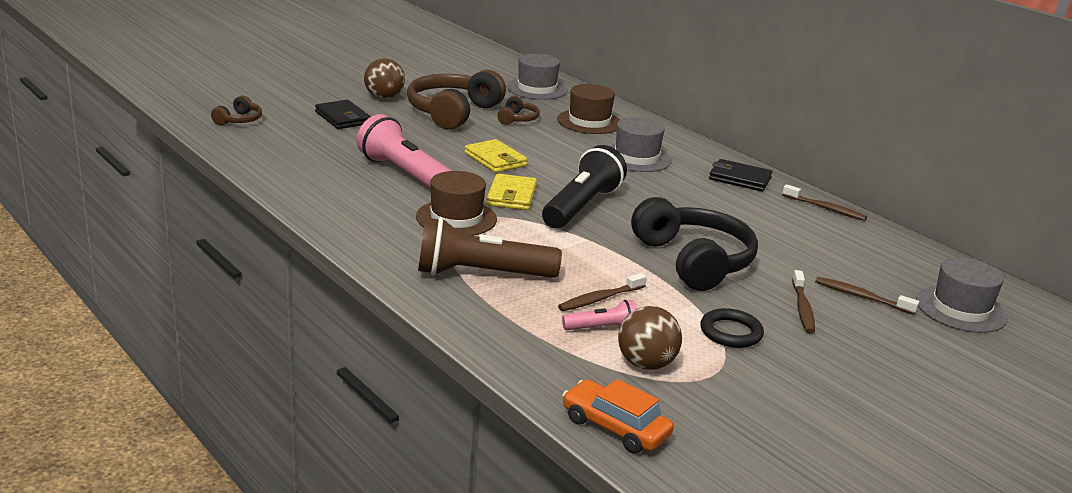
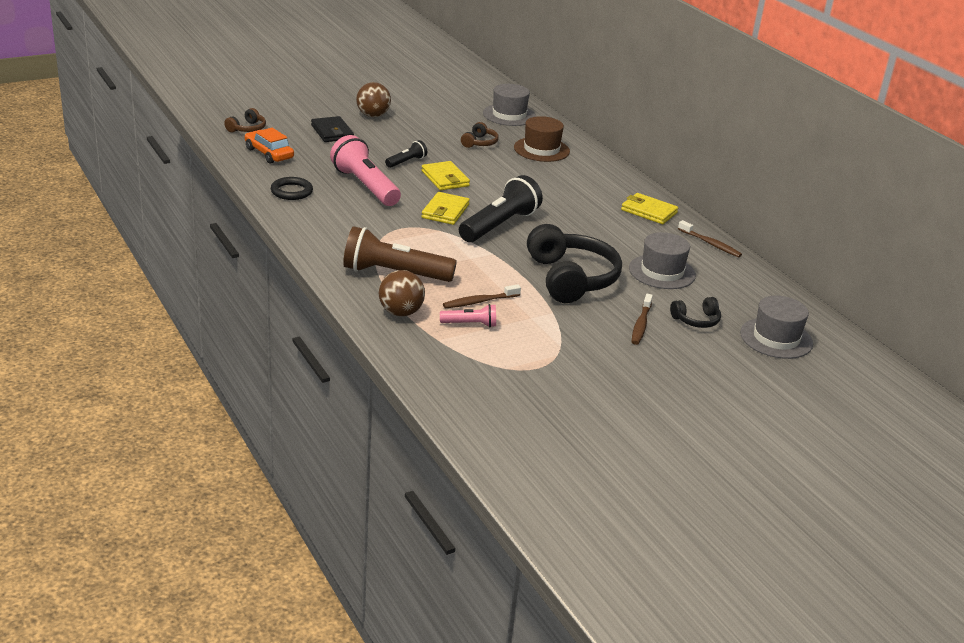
camera: 10 degrees right, 5 degrees up
(442, 144) = (406, 162): none -> black flashlight
(453, 112) = (426, 133): brown headphones -> none
(456, 218) = (392, 227): brown hat -> none
(615, 427) = (446, 396): orange car -> orange car (269, 153)
(636, 158) = (567, 186): grey hat -> grey hat (662, 272)
(646, 364) = (491, 354): brown ball -> brown ball (400, 312)
(731, 332) = (571, 337): black ring -> black ring (291, 191)
(739, 179) = (648, 211): black wallet -> yellow wallet
(861, 297) = (696, 320): brown toothbrush -> black headphones

